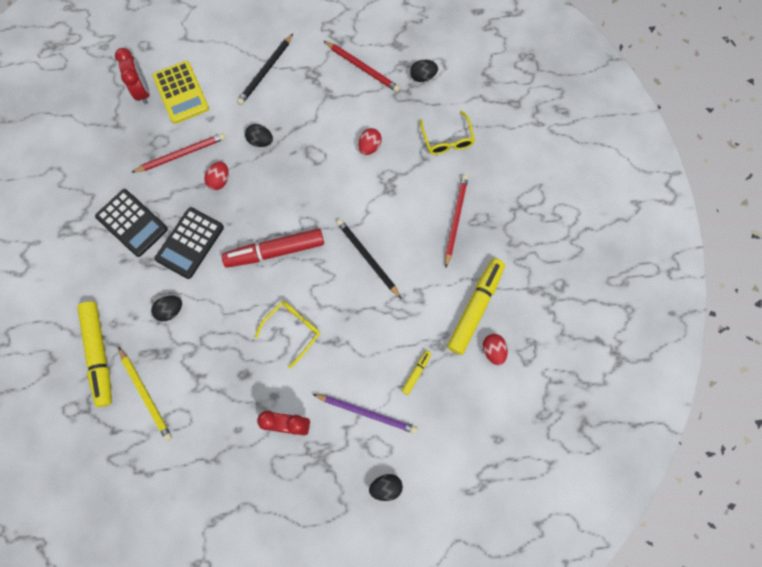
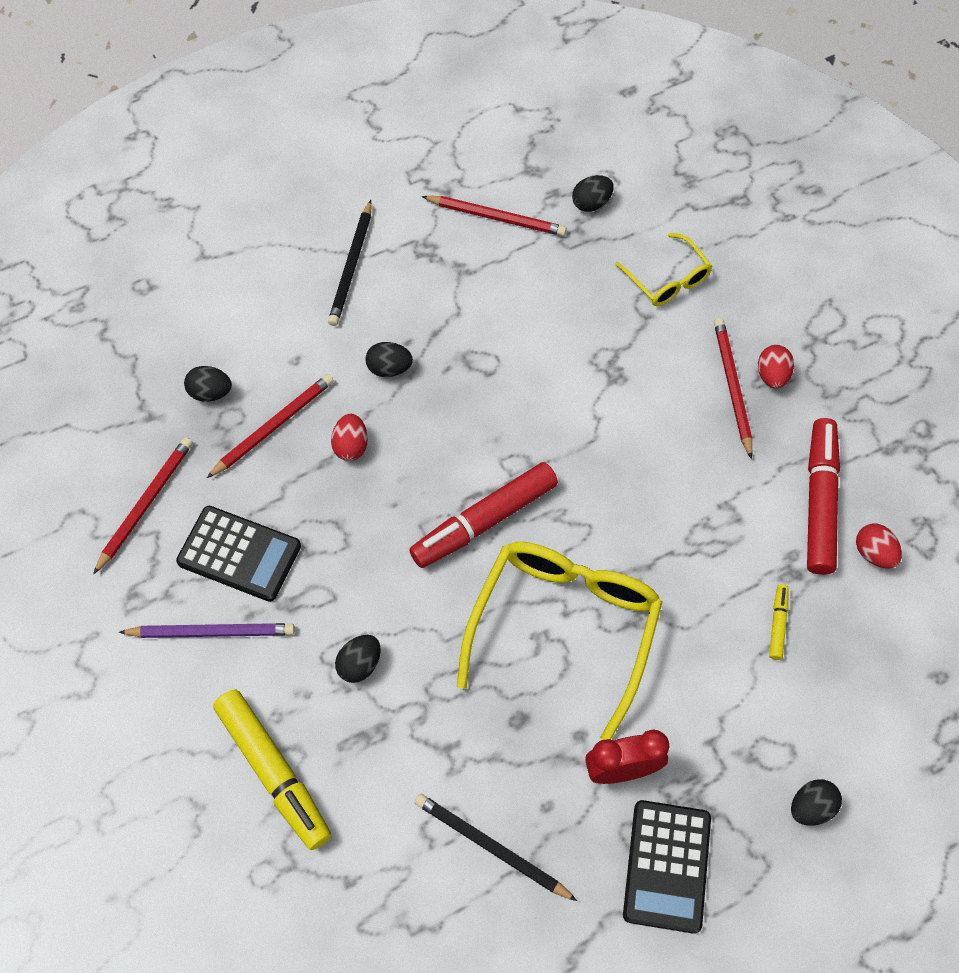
camera: 20 degrees left, 10 degrees down
(93, 176) = (145, 504): none -> red pencil
(143, 91) = (170, 353): red clock -> none
(146, 394) = (377, 806): yellow pencil -> none
(155, 122) = (210, 392): none -> black egg
(181, 92) = (232, 336): yellow calculator -> none
(190, 243) = (346, 553): black calculator -> black calculator (667, 866)
(293, 330) = (564, 627): yellow glasses -> yellow glasses, size x1.98
(367, 258) = (629, 484): black pencil -> black pencil (491, 847)
(367, 413) = (732, 709): purple pencil -> purple pencil (211, 632)
(369, 147) = (558, 325): red egg -> red egg (772, 375)
(475, 308) = (819, 501): yellow marker -> red marker

